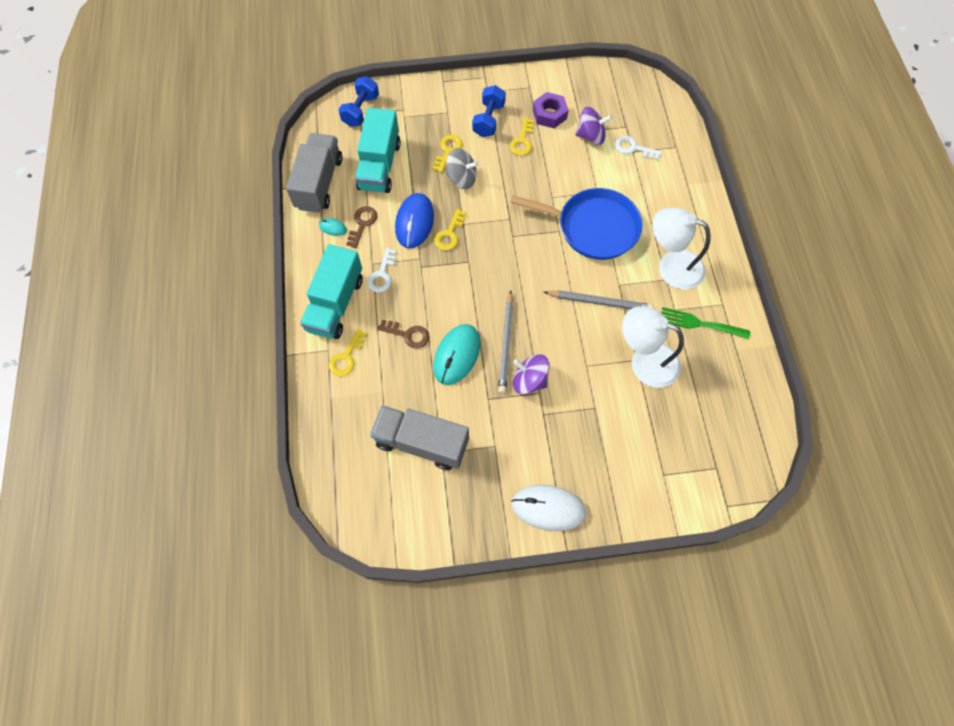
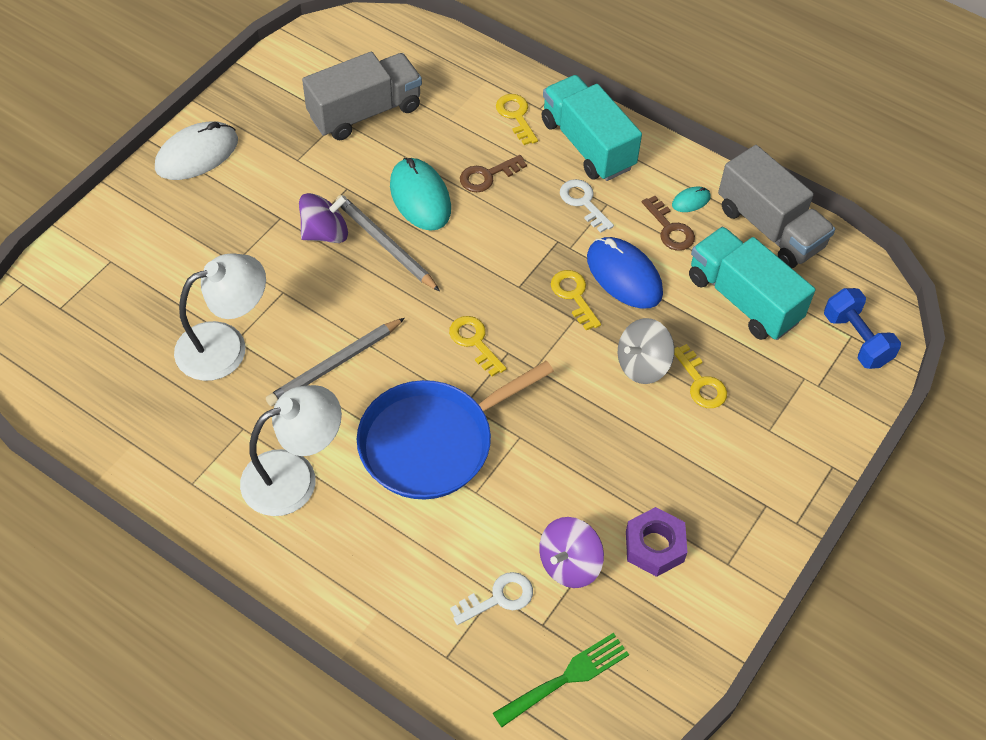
camera: 130 degrees right, 10 degrees down
(488, 120) = (711, 465): blue dumbbell -> none
(522, 141) = (639, 476): yellow key -> yellow key (474, 342)
(699, 324) = (200, 436): green fork -> green fork (566, 678)

